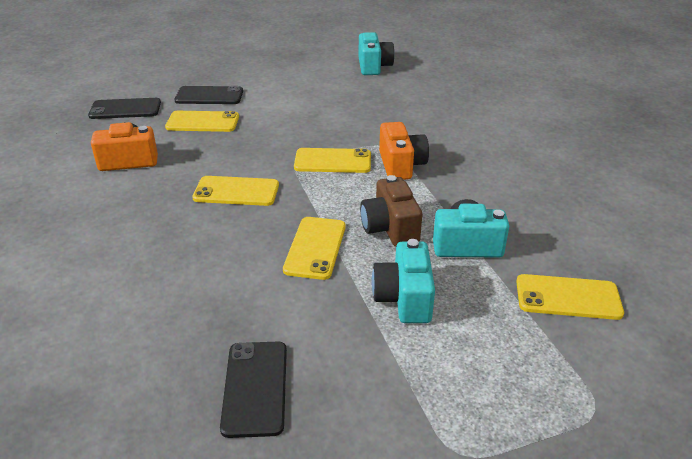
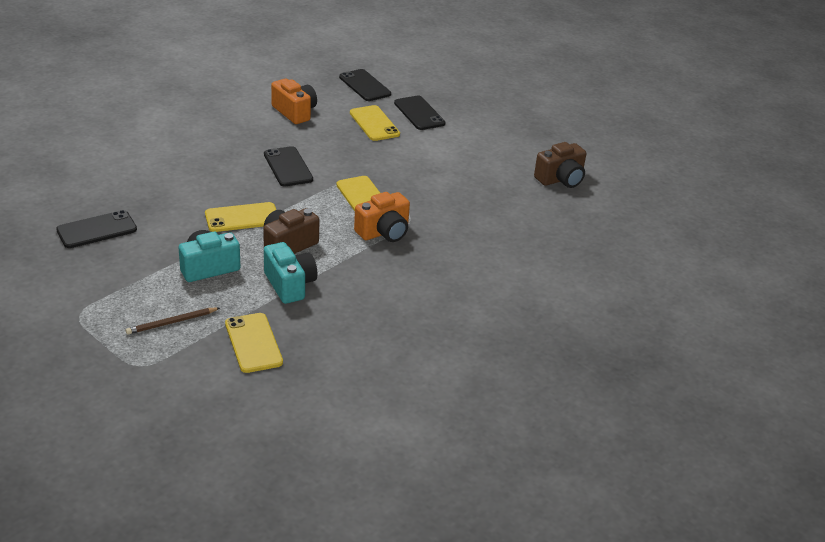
camera: 60 degrees right, 0 degrees up
(236, 191) = (288, 167): yellow phone -> black phone
(374, 66) = (561, 179): turquoise camera -> brown camera
(509, 357) = (172, 322): none -> brown pencil

